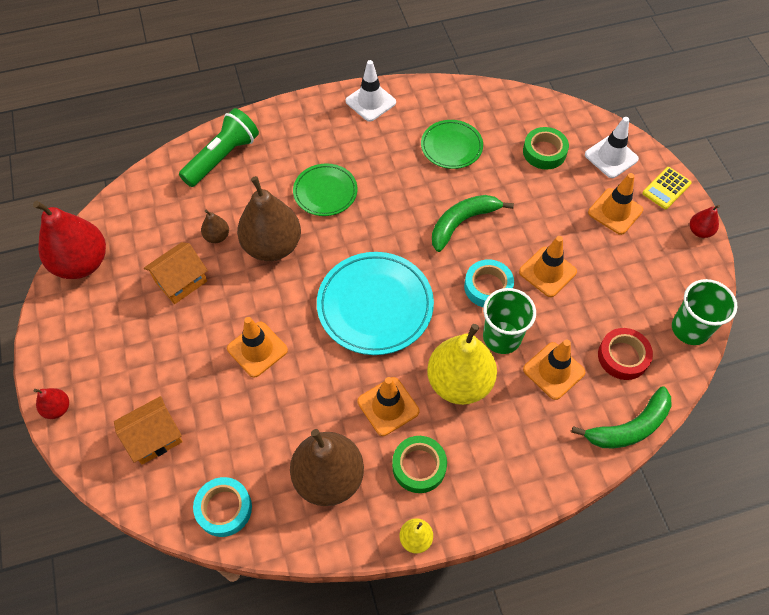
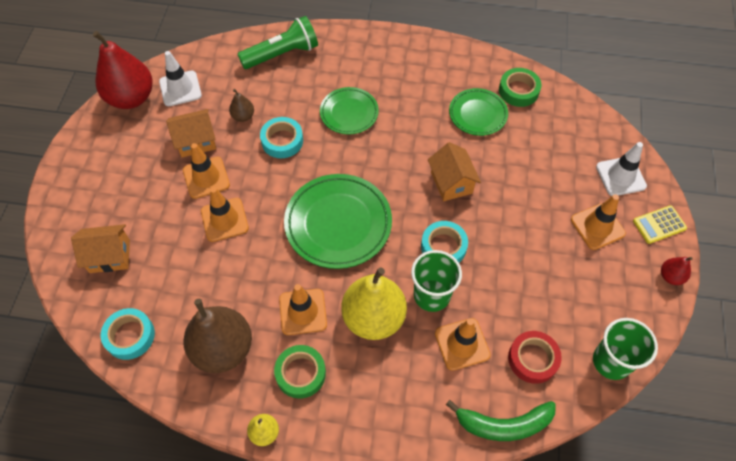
camera: 25 degrees right, 0 degrees up
(57, 408) = (53, 203): red pear -> none
(272, 246) = (282, 141): brown pear -> turquoise tape
(370, 102) = (428, 51): white traffic cone -> white traffic cone (180, 88)
(375, 306) = (338, 223): turquoise plate -> green plate
(462, 222) = (451, 182): green banana -> orange house
(544, 152) = (559, 149): green tape -> green tape (518, 91)
(547, 272) = (504, 255): orange traffic cone -> orange traffic cone (206, 178)

